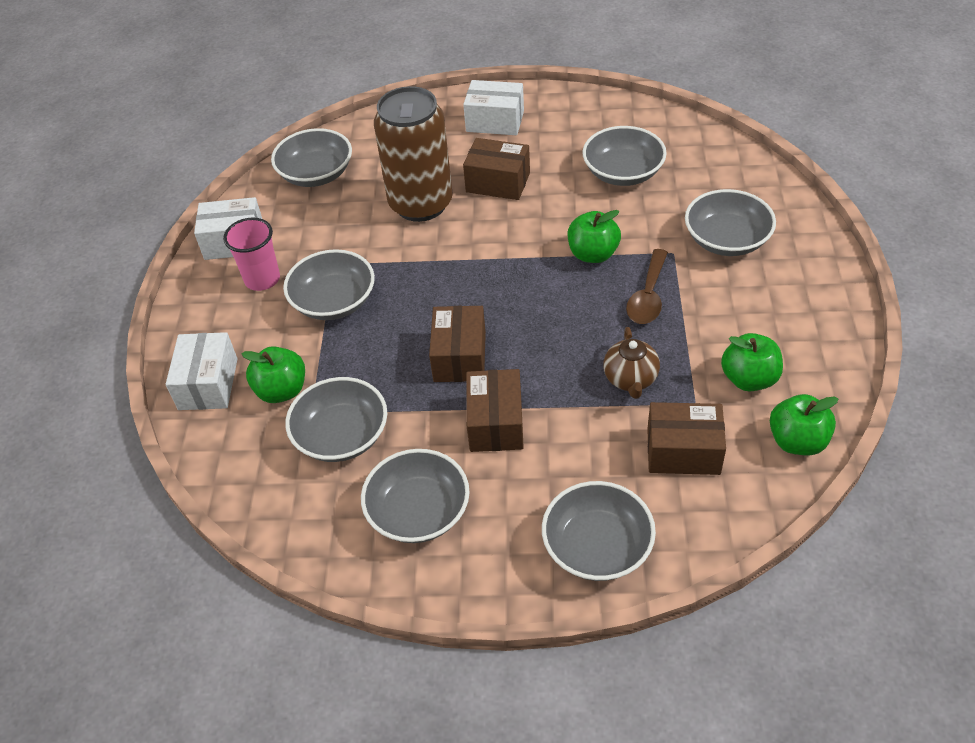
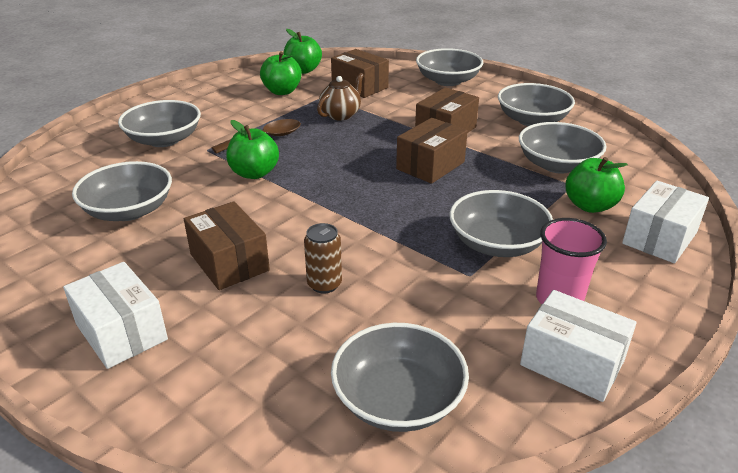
camera: 145 degrees left, 15 degrees down
(421, 204) = (324, 284): brown can -> brown can, size x0.41

